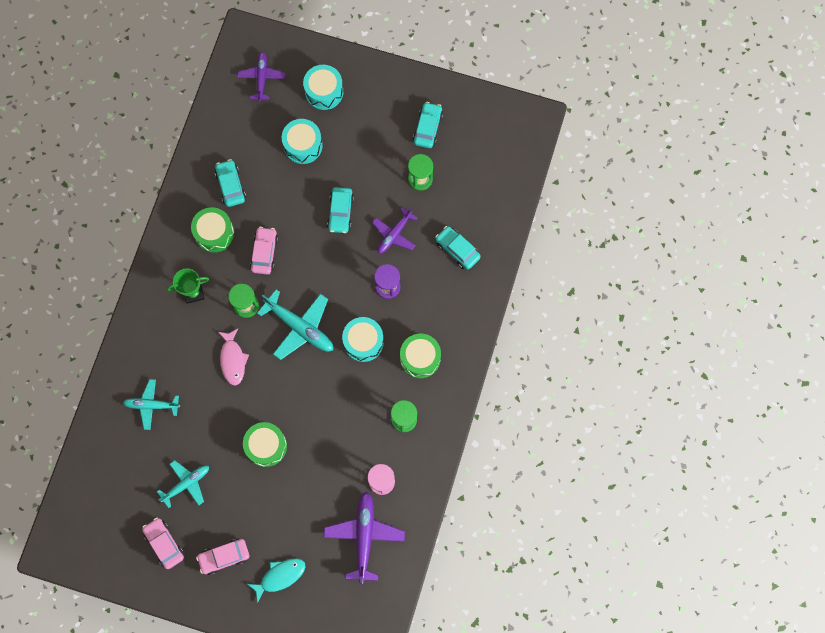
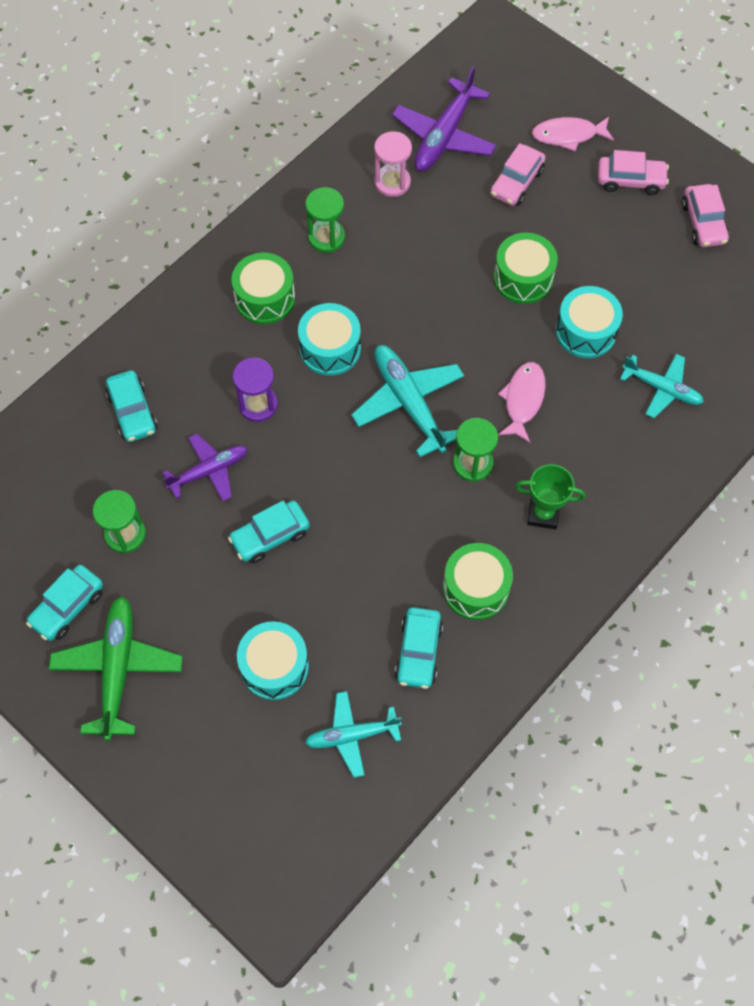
camera: 155 degrees left, 10 degrees down
(186, 484) = (649, 277): turquoise plane -> turquoise plane (352, 735)
(262, 78) = (285, 816): purple plane -> none
(264, 253) = (412, 526): pink car -> pink car (516, 182)
(280, 576) = (568, 135): turquoise fish -> pink fish
(324, 92) = (195, 743): turquoise drum -> turquoise drum (586, 331)
(340, 212) = (270, 536): turquoise car -> turquoise car turned 150 degrees counterclockwise
(383, 109) = (118, 670): none -> green plane

